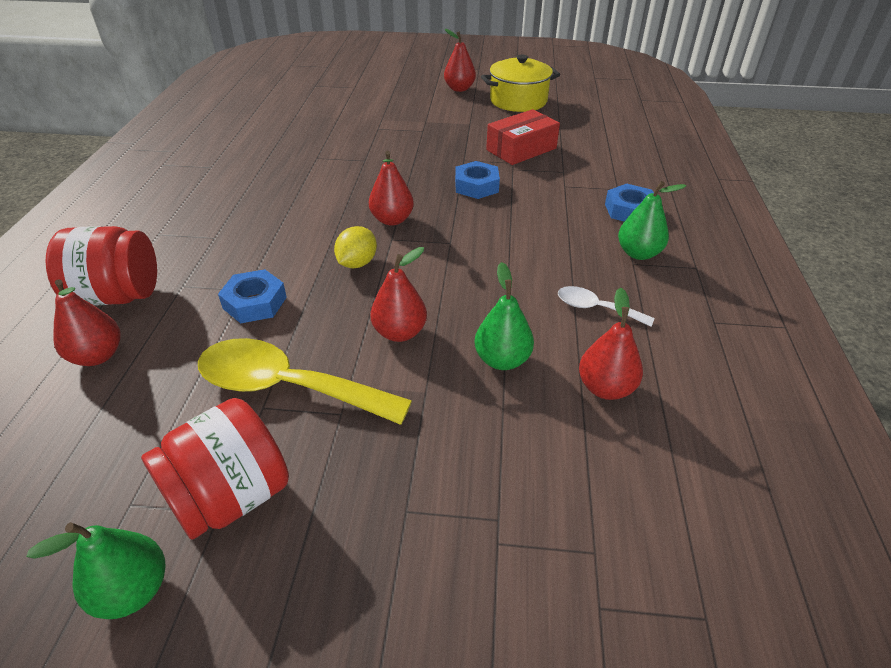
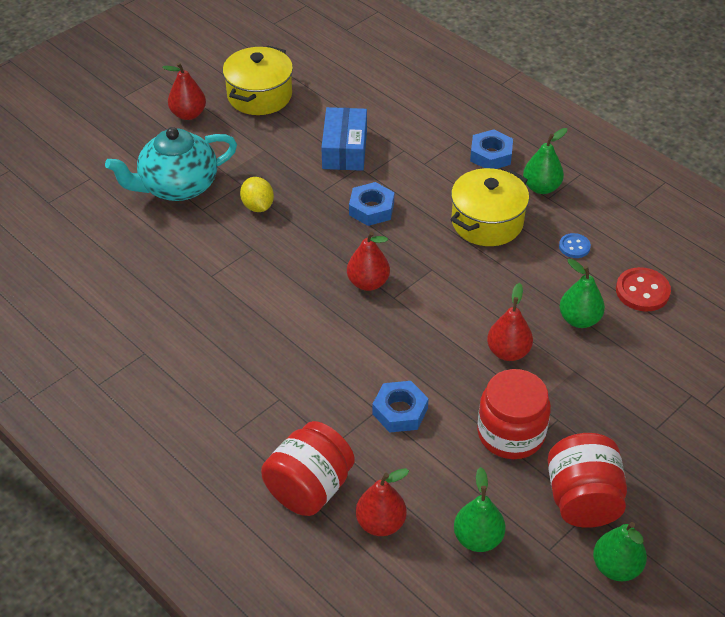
camera: 50 degrees left, 5 degrees up
(114, 434) = (478, 538): none -> green pear
(287, 387) = (511, 433): yellow spoon -> red jar
(357, 263) = (406, 332): yellow lemon -> yellow lemon (258, 206)
(387, 112) = (177, 186): none -> turquoise teapot
(521, 149) = (345, 149): red box -> blue box
(548, 244) = (487, 222): none -> yellow pot
(596, 308) = (574, 247): white spoon -> blue button
(605, 388) = (642, 291): red pear -> red button

